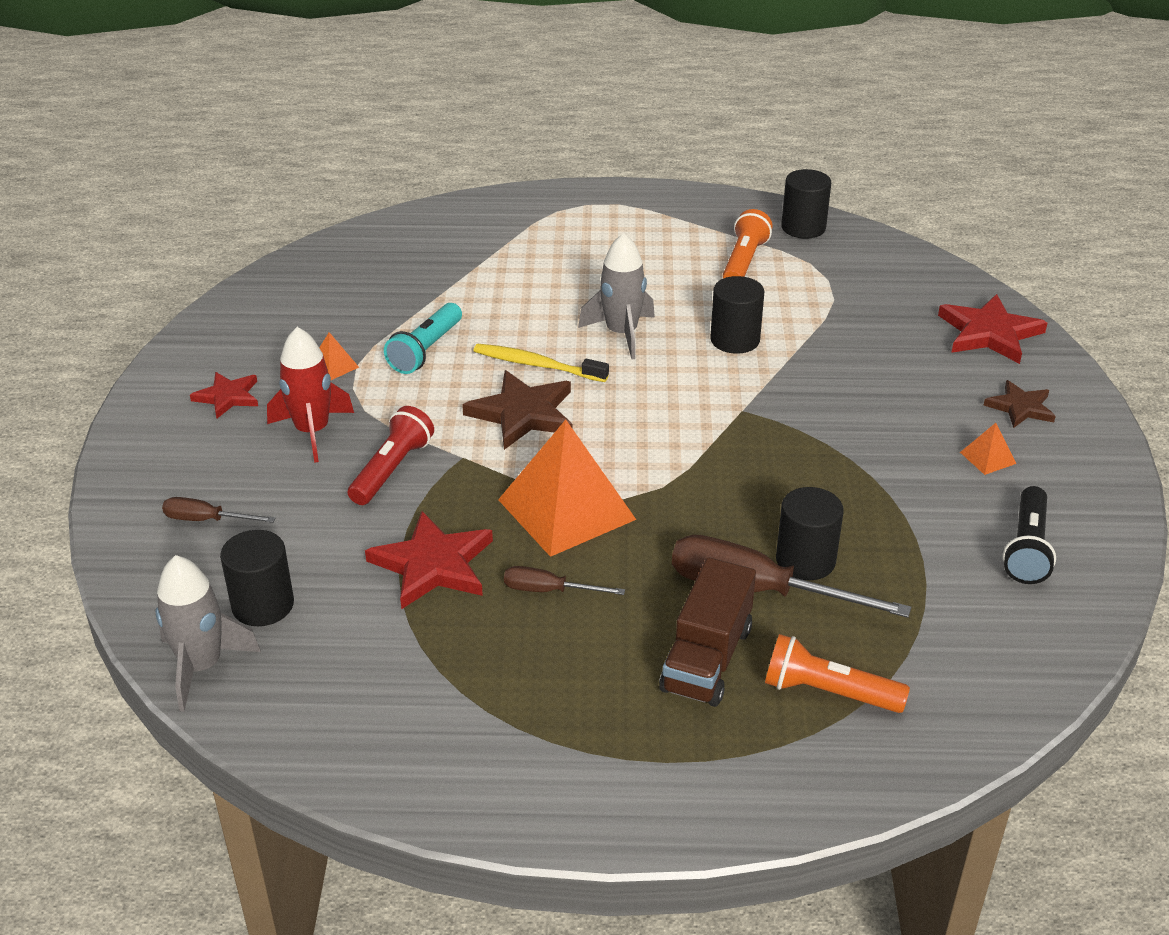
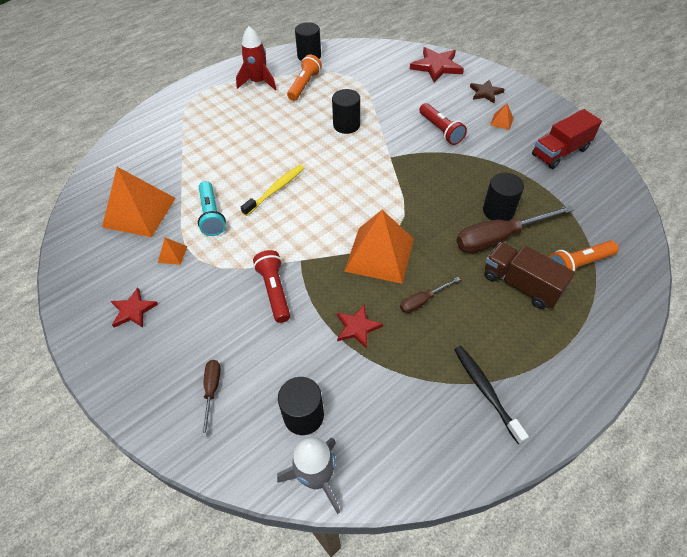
camera: 40 degrees left, 15 degrees up
(207, 520) = (212, 391): brown screwdriver -> brown screwdriver turned 120 degrees clockwise
(312, 432) = (207, 298): red rocket -> red rocket (258, 82)
(353, 303) = (139, 212): none -> orange pyramid
(433, 565) = (357, 327): red star -> red star, size x0.61
(490, 728) = (485, 391): none -> black toothbrush
(523, 414) = (300, 219): brown star -> none
(537, 365) = (276, 190): yellow toothbrush -> yellow toothbrush turned 150 degrees clockwise
(621, 334) = (295, 150): grey rocket -> none
(707, 659) = (521, 284): brown truck -> brown truck turned 150 degrees clockwise
(744, 262) = (304, 85): orange flashlight -> orange flashlight turned 45 degrees clockwise
(868, 418) = (440, 130): none -> red flashlight
(1027, 548) = (560, 152): black flashlight -> red truck

